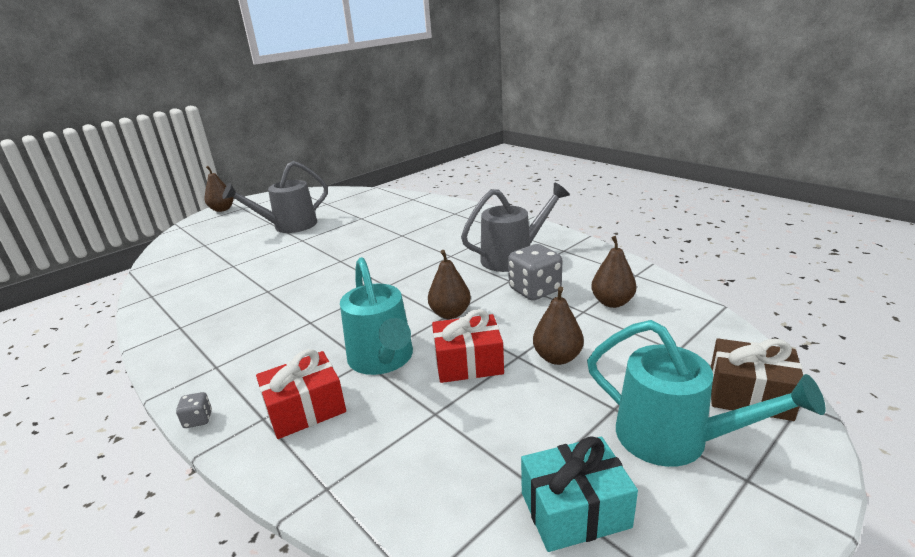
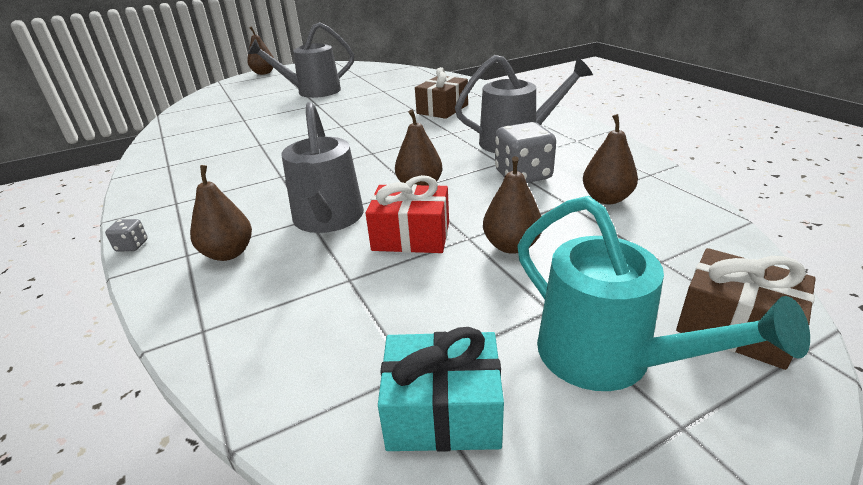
camera: 15 degrees right, 5 degrees up
(305, 409) = (228, 253): red gift -> brown pear
(383, 360) = (327, 220): turquoise watering can -> grey watering can
(430, 232) = (442, 109): none -> brown gift

